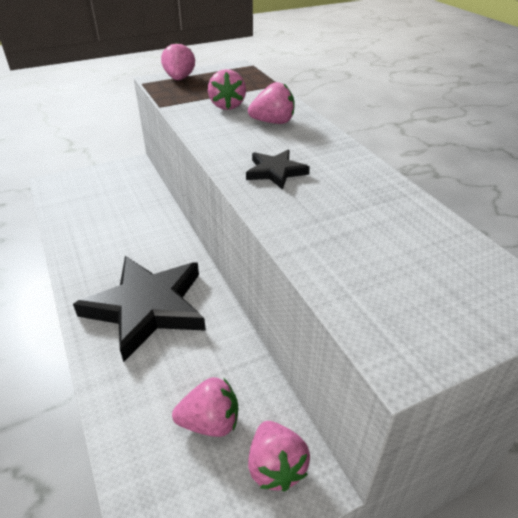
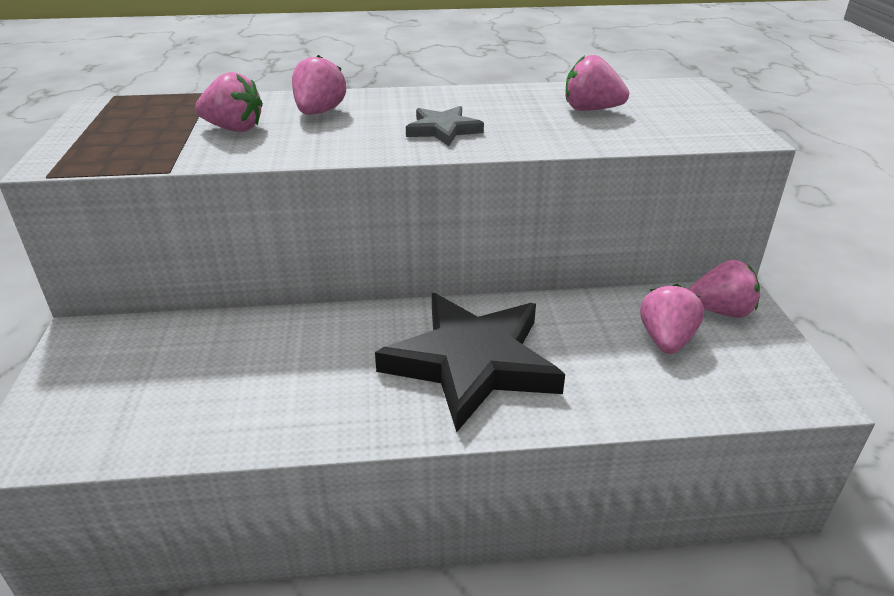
camera: 70 degrees left, 5 degrees down
(179, 79) = (80, 146): pink strawberry -> pink strawberry (591, 110)
(275, 172) = (443, 130): black star -> grey star

